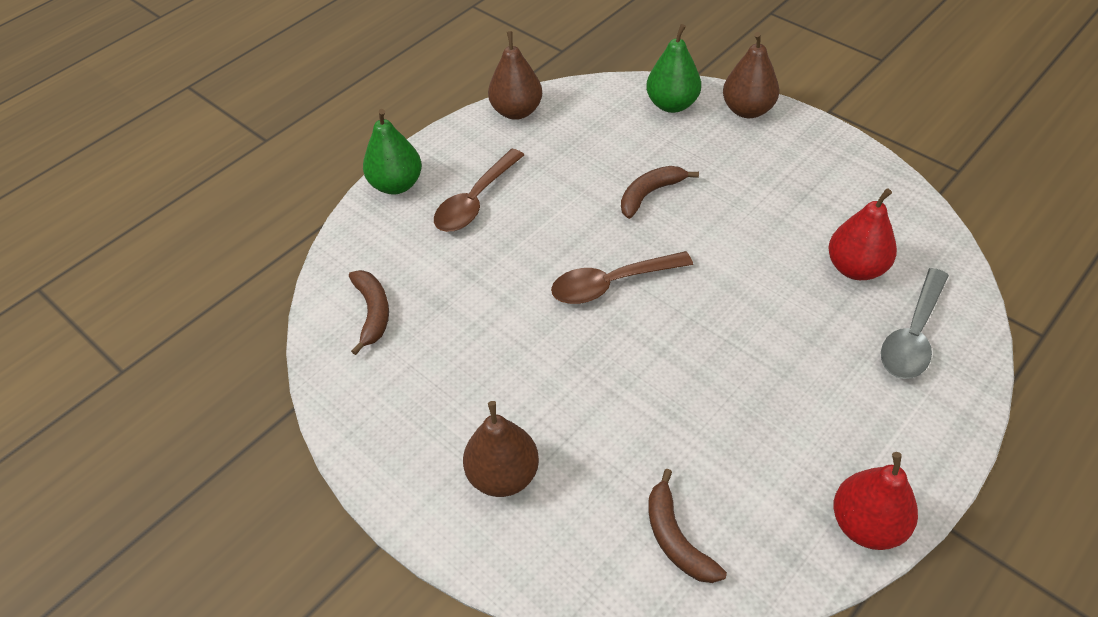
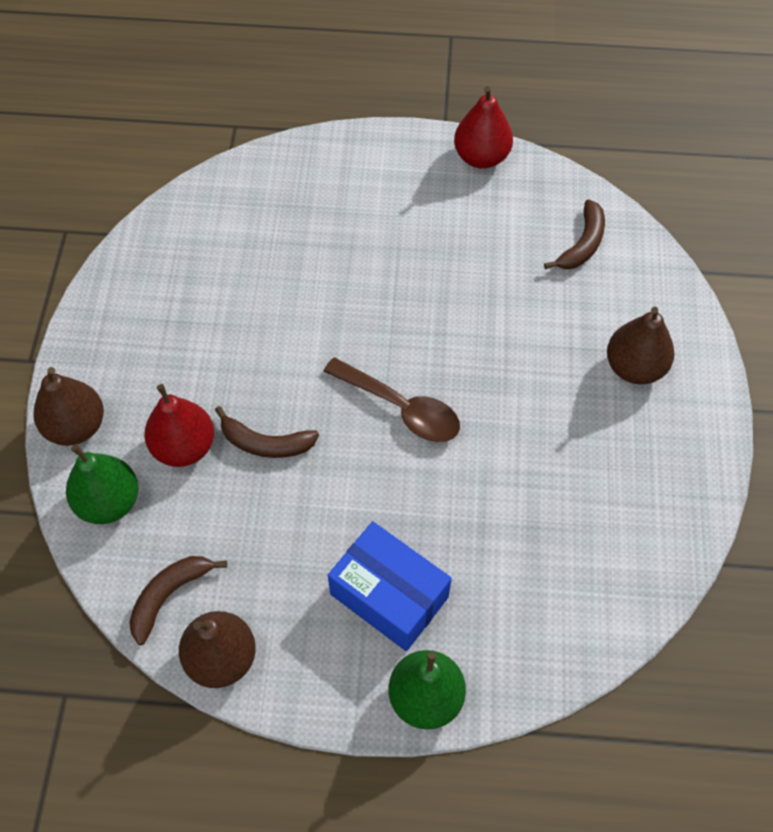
camera: 130 degrees left, 10 degrees up
(372, 312) = (589, 578): brown banana -> brown banana (169, 596)
(475, 201) = (389, 595): brown spoon -> blue box
(855, 268) = (249, 250): red pear -> red pear (184, 447)
(912, 335) = (296, 191): grey spoon -> none

